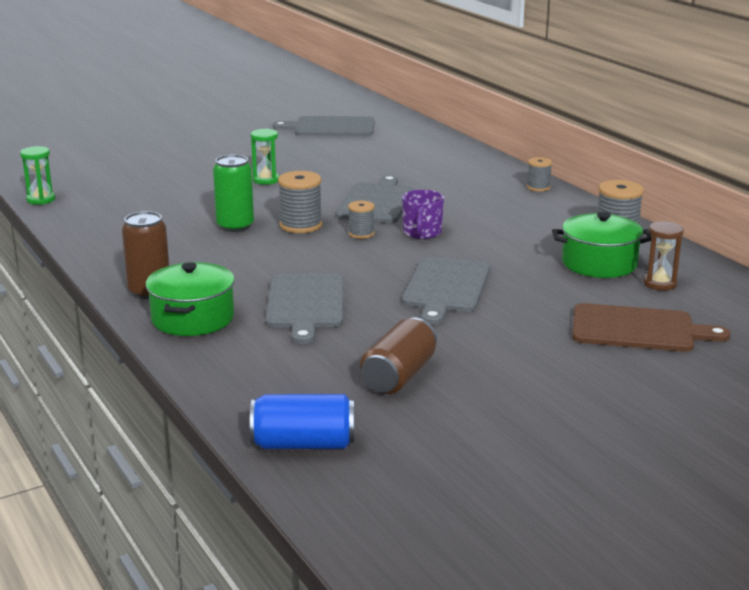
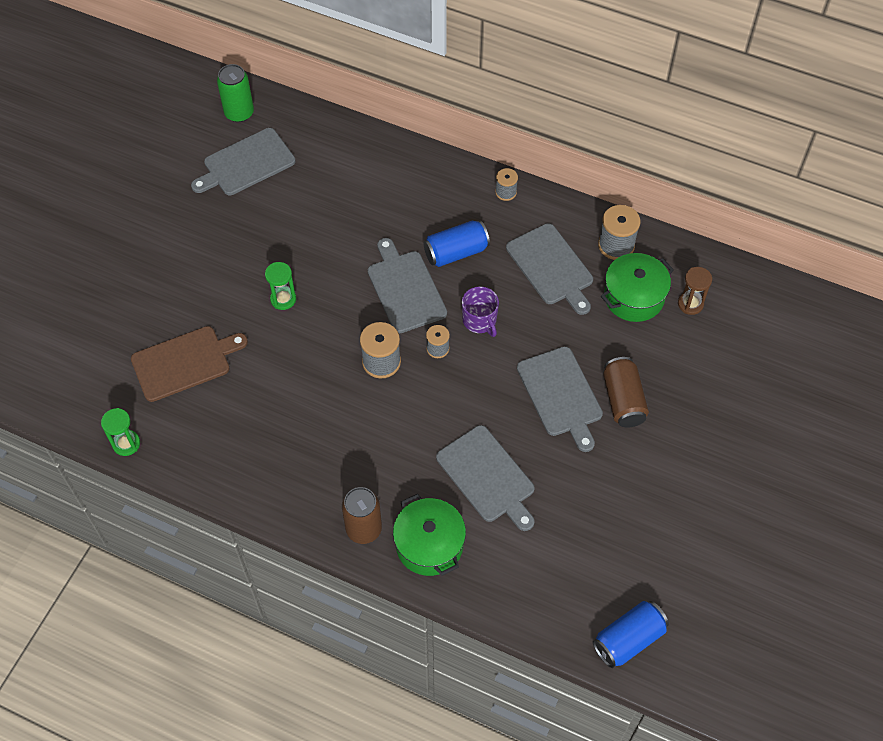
camera: 35 degrees left, 35 degrees up
(235, 226) = (332, 393): green can -> green can (239, 113)
(398, 376) = (620, 528): brown can -> brown can (623, 400)
(449, 199) = (456, 252): none -> blue can
(532, 228) = (551, 267): none -> grey cutting board
(638, 329) = (717, 376): brown cutting board -> brown cutting board (184, 362)

